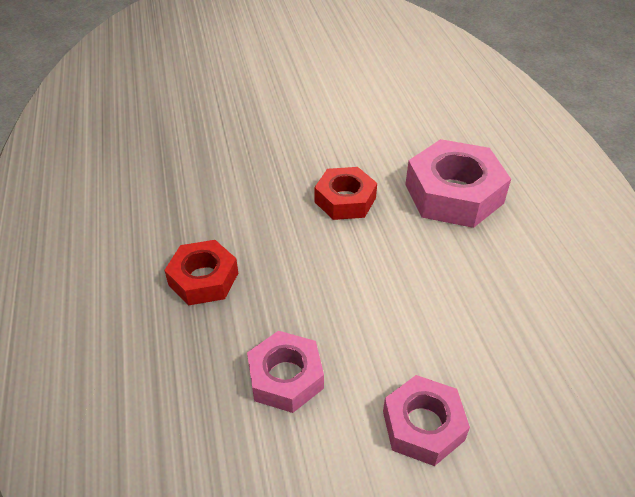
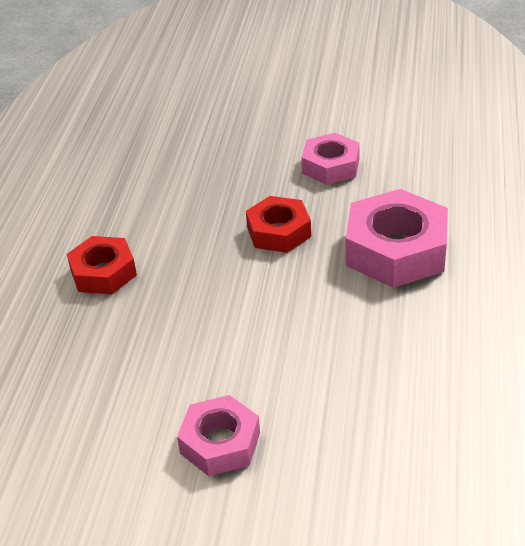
camera: 25 degrees right, 5 degrees down
(285, 377) = (125, 371): pink nut -> pink nut (331, 166)

